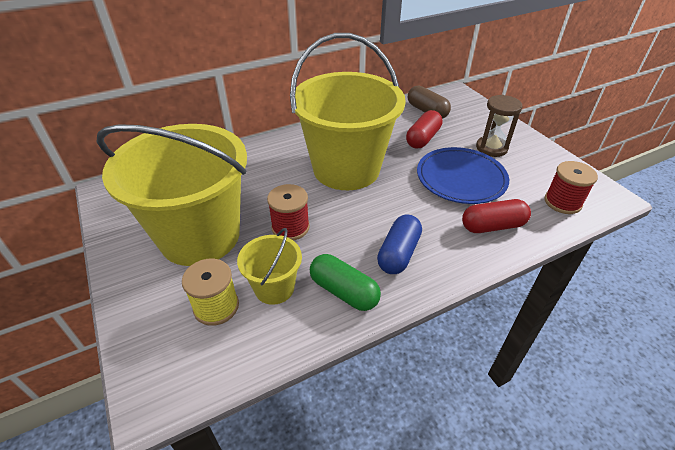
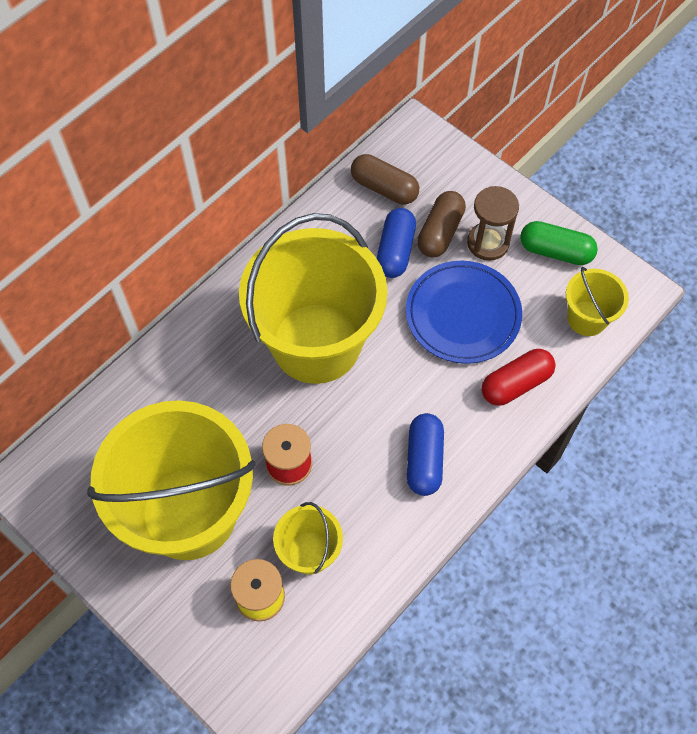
camera: 20 degrees left, 20 degrees up
(344, 291) = (384, 531): green capsule -> green capsule (555, 251)
(423, 138) = (395, 251): red capsule -> blue capsule
(458, 136) = (440, 232): none -> brown capsule
(562, 202) = (587, 318): red spool -> yellow bucket

